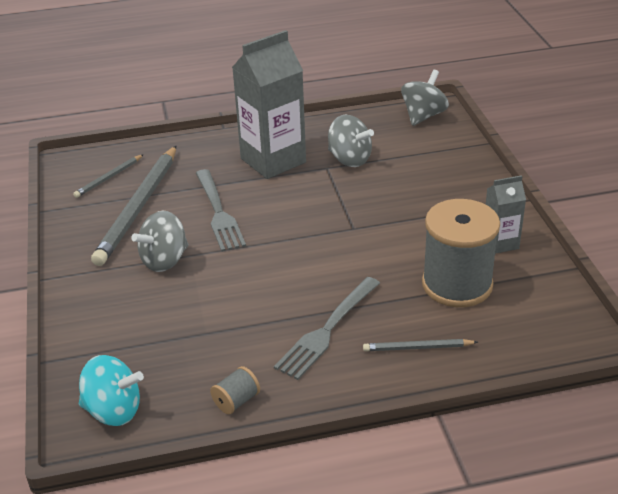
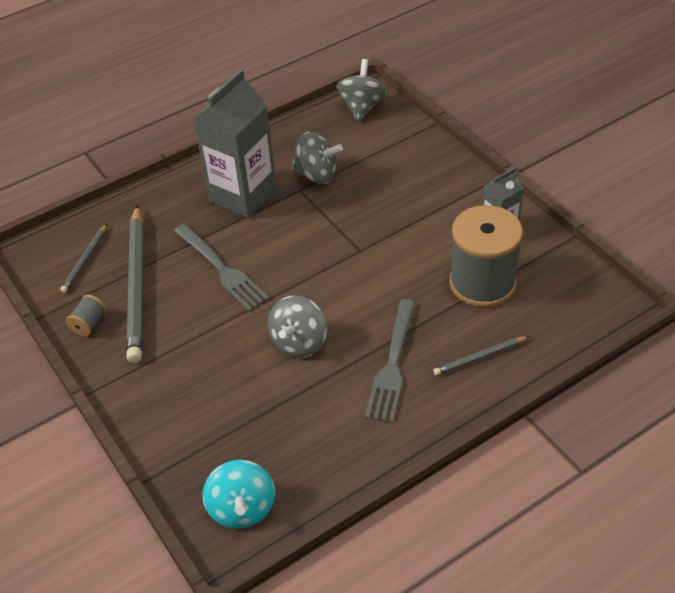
camera: 20 degrees left, 10 degrees up
(114, 411) = (242, 508): turquoise spinning top -> turquoise spinning top turned 90 degrees clockwise
(164, 260) = (198, 337): grey spinning top -> grey spinning top (299, 342)
(236, 401) = (349, 461): grey spool -> grey spool (89, 324)

